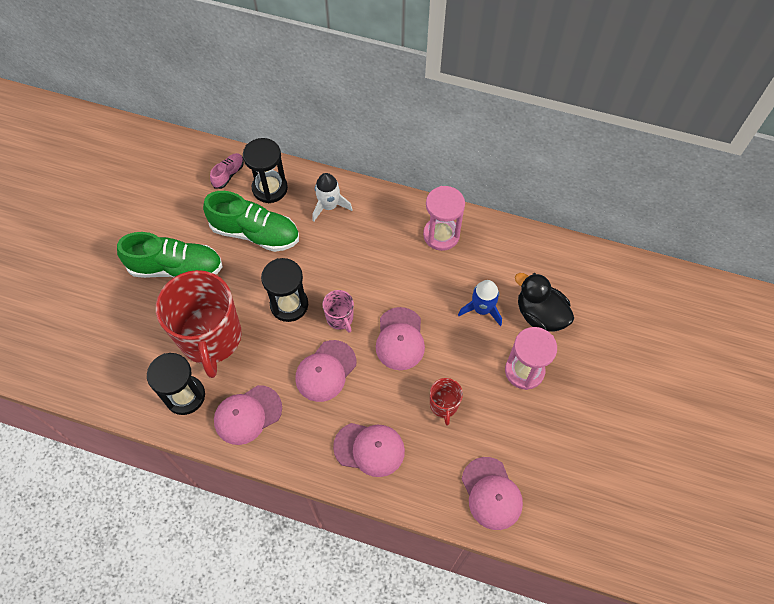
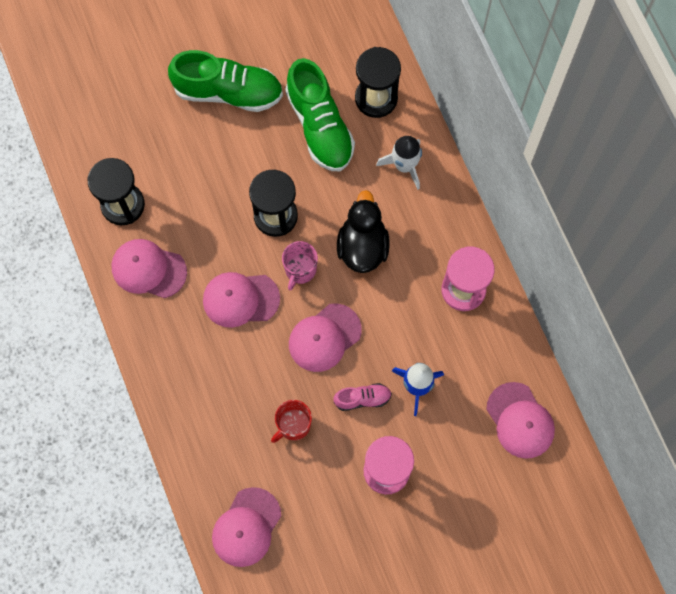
camera: 50 degrees right, 10 degrees up
(176, 268) = (228, 92): green shoe -> green shoe turned 45 degrees counterclockwise
(211, 338) = (190, 179): red mug -> none
(228, 174) = (358, 50): pink shoe -> pink shoe (362, 399)
(369, 449) = (201, 394): pink cap -> pink cap (520, 420)
(540, 315) = (457, 443): black duck -> black duck (362, 246)

